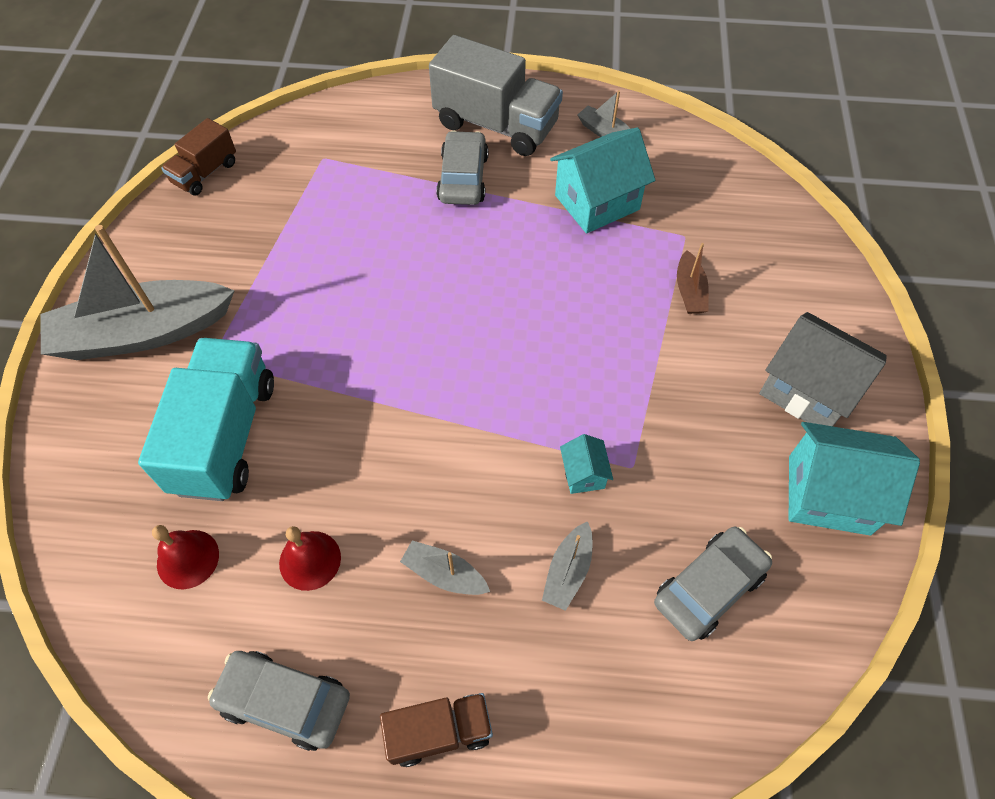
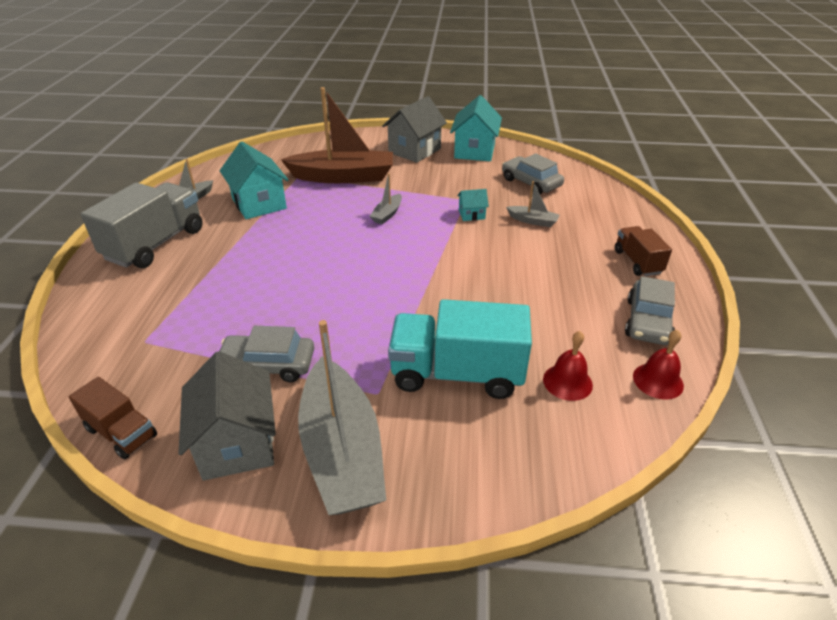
camera: 90 degrees left, 20 degrees down
(173, 253) = (237, 443): none -> grey house
(310, 560) = (552, 318): red bell -> red bell (658, 380)
(444, 574) = (546, 262): grey boat -> grey boat (387, 214)
(463, 178) = (209, 259): grey car -> grey car (268, 365)
(689, 291) = (343, 177): brown boat -> brown boat, size x2.31

